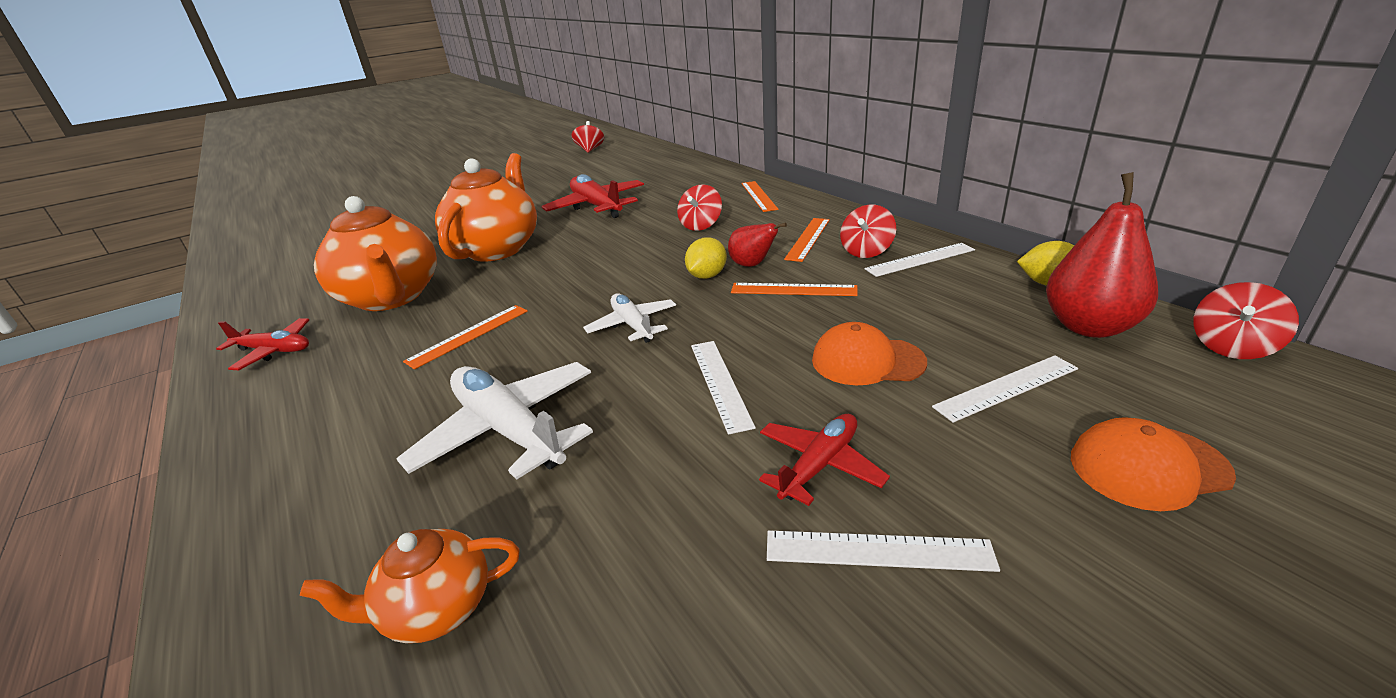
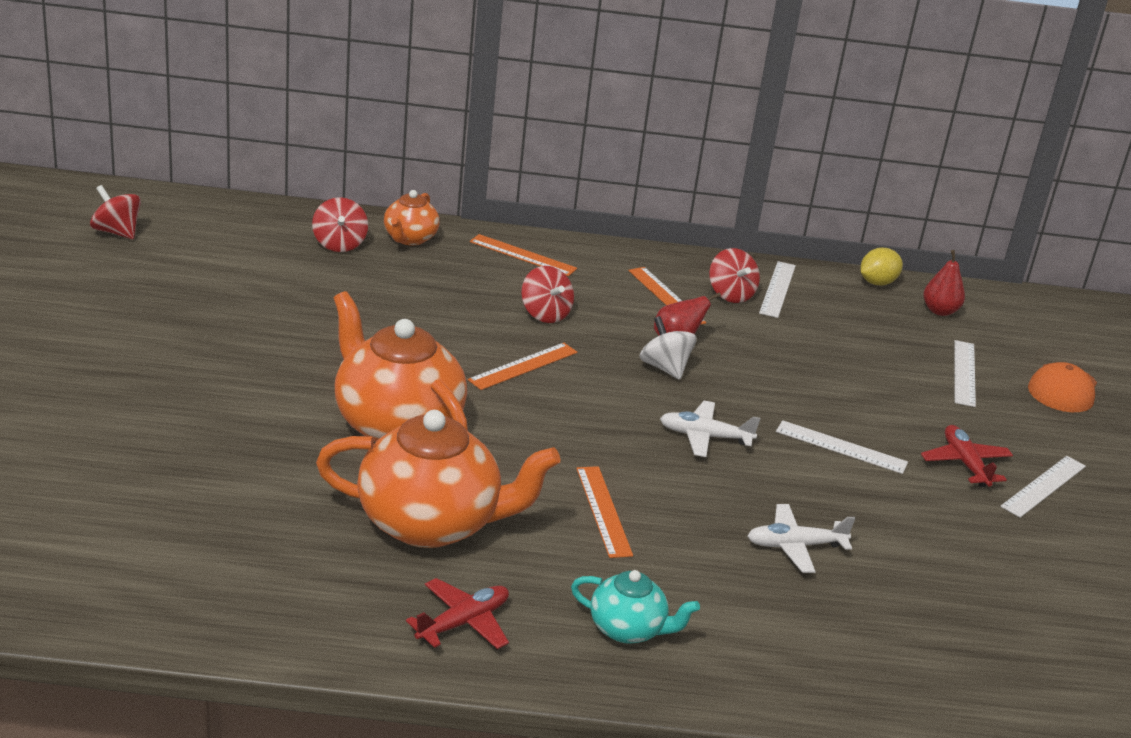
camera: 60 degrees left, 0 degrees up
(302, 409) = (628, 629): none -> turquoise teapot
(436, 609) = (954, 630): orange teapot -> orange teapot (410, 239)
(509, 430) = (795, 546): white plane -> white plane, size x0.60
(597, 206) = (374, 327): red plane -> none
(707, 276) = (664, 368): yellow lemon -> white spinning top
(793, 290) = (748, 353): orange ruler -> orange ruler (523, 366)
(867, 361) = (883, 389): orange cap -> none
(1089, 327) = (939, 311): red pear -> red pear, size x0.58
(1231, 347) = (1006, 298): red spinning top -> red spinning top (339, 244)

